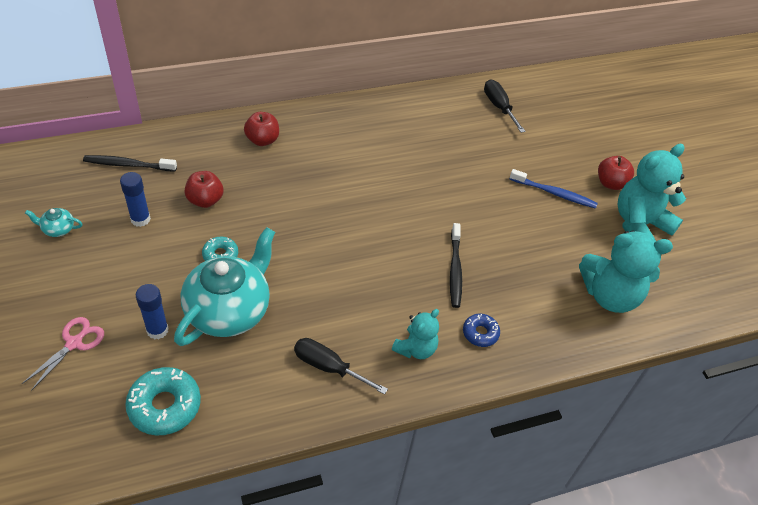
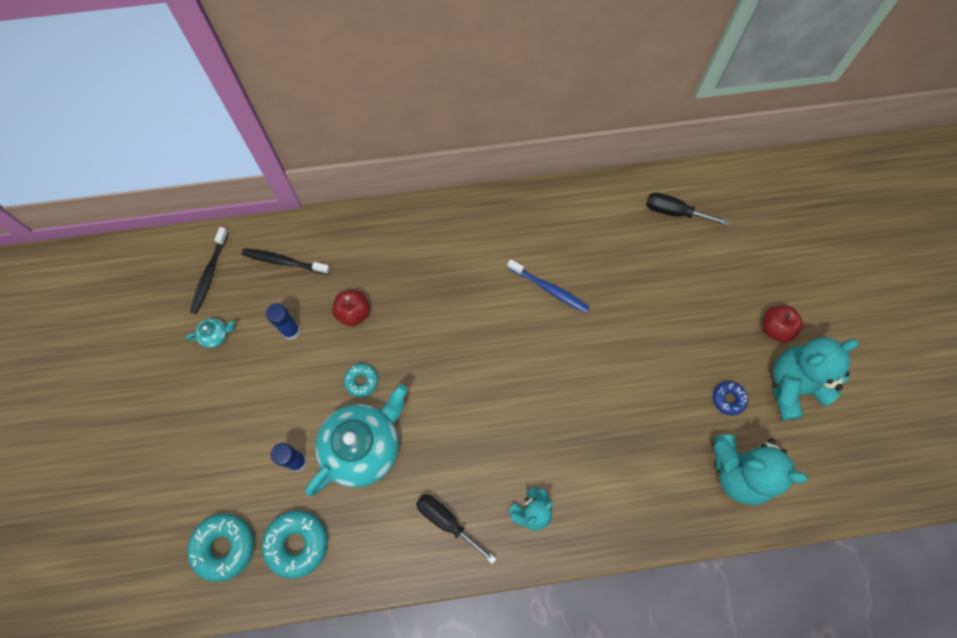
camera: 15 degrees right, 20 degrees up
(58, 229) = (215, 335): turquoise teapot -> turquoise teapot turned 150 degrees clockwise
(74, 343) = (223, 467): pink scissors -> none
(79, 418) = (224, 547): none -> turquoise donut
(262, 140) = (417, 240): red apple -> none
(455, 270) = (586, 423): black toothbrush -> black toothbrush (209, 274)
(480, 333) = (597, 501): blue donut -> blue donut (728, 399)
(499, 107) = (674, 212): black screwdriver -> black screwdriver turned 60 degrees counterclockwise
(554, 193) = (710, 336): blue toothbrush -> blue toothbrush (549, 289)

